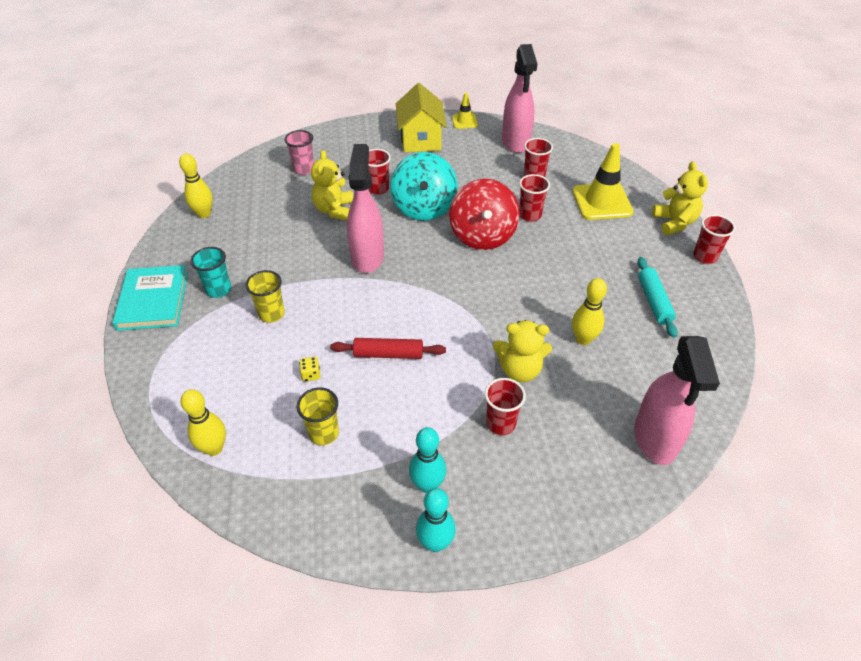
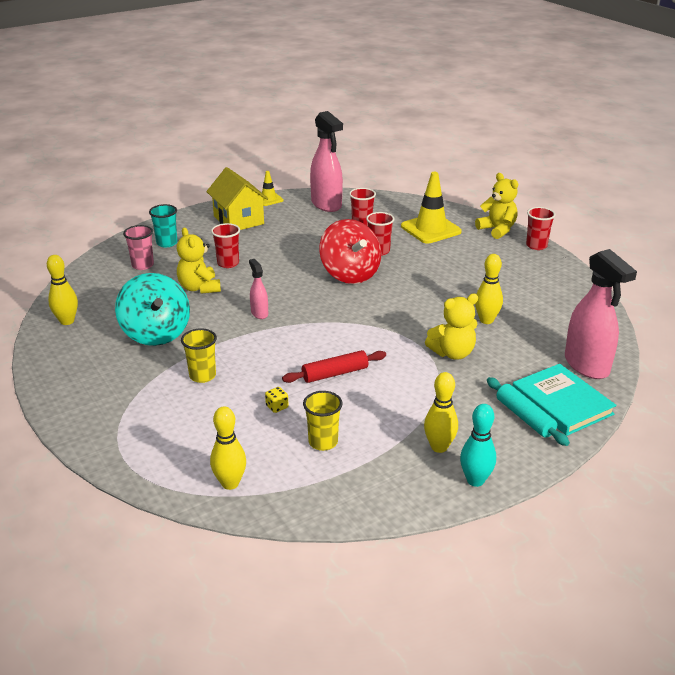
camera: 25 degrees left, 15 degrees down
(153, 300) = (71, 398): turquoise book -> turquoise book (562, 403)
(218, 290) = (133, 372): turquoise cup -> turquoise cup (167, 243)
(367, 257) = (259, 313): pink spray bottle -> pink spray bottle, size x0.49
(424, 207) = (282, 267): turquoise spinning top -> turquoise spinning top (156, 333)
(427, 485) = (439, 447): turquoise bowling pin -> yellow bowling pin
(500, 423) = (465, 391): red cup -> none
(654, 301) = (521, 282): turquoise rolling pin -> turquoise rolling pin (525, 417)

